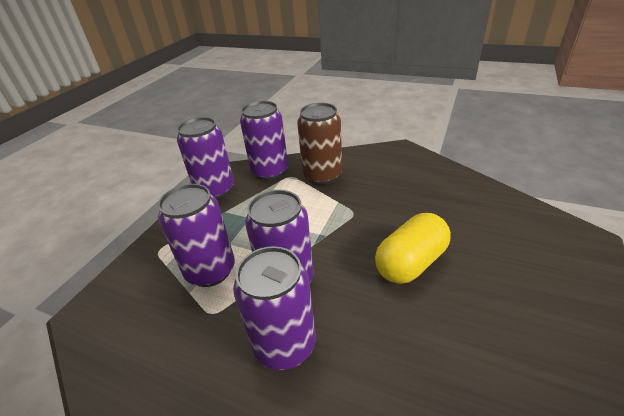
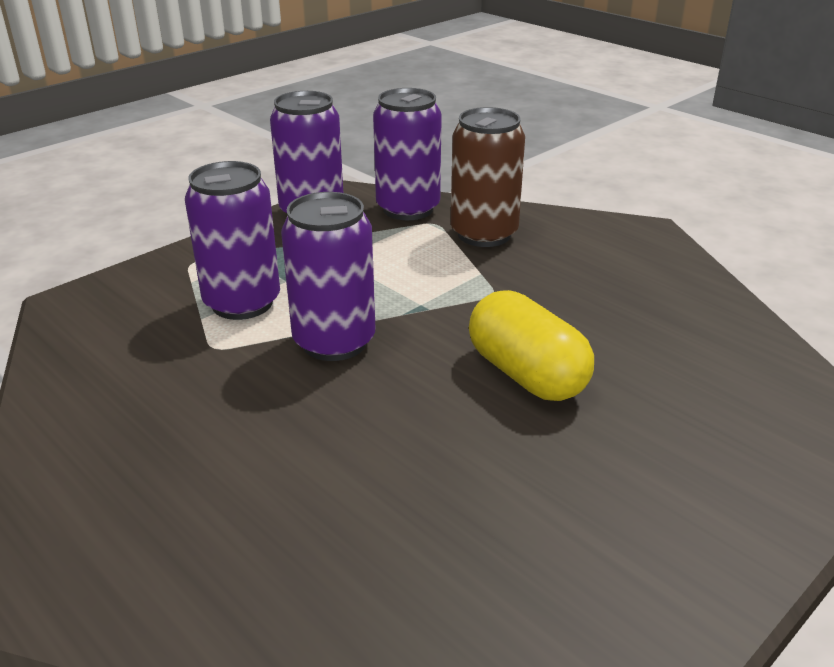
camera: 20 degrees right, 5 degrees down
(284, 345) = (280, 405): purple can -> none
(411, 262) = (526, 374): yellow capsule -> yellow capsule turned 75 degrees clockwise

